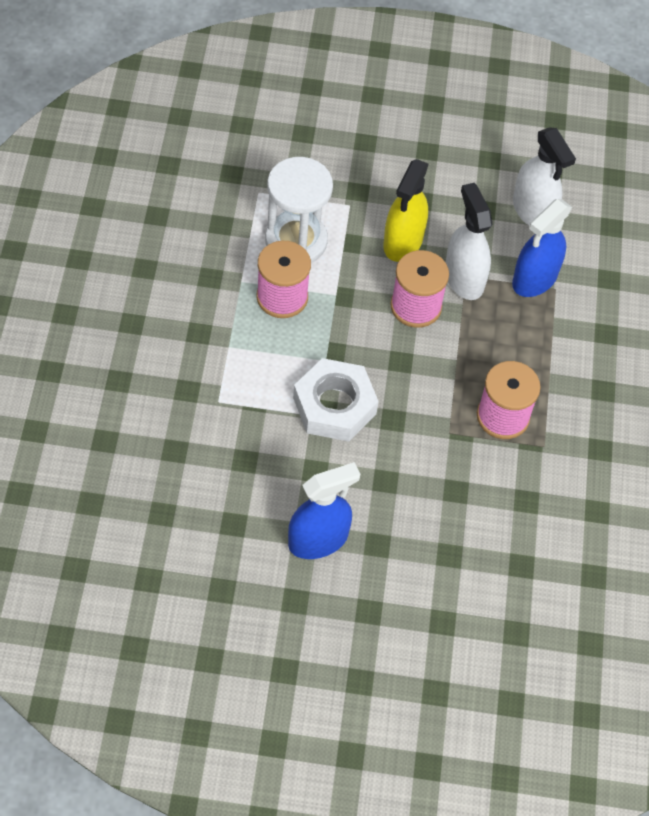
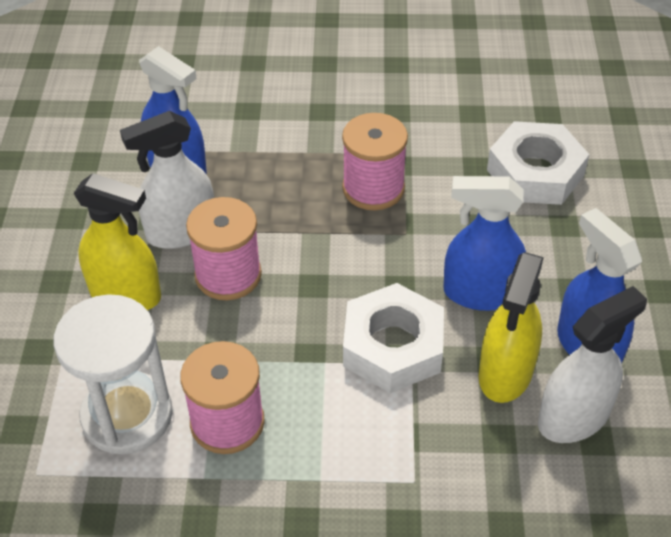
camera: 90 degrees left, 10 degrees down
(300, 476) = (505, 373): none -> yellow spray bottle
(380, 475) = (480, 293): none -> blue spray bottle
(515, 546) = (535, 172): none -> white nut
(533, 211) = (75, 173): white spray bottle -> white spray bottle (573, 417)

